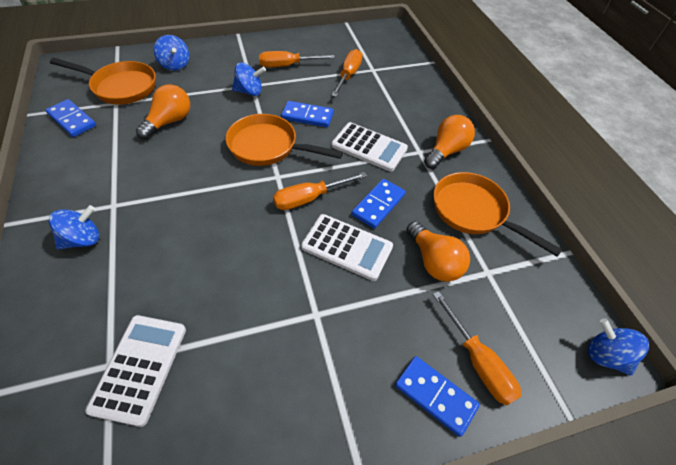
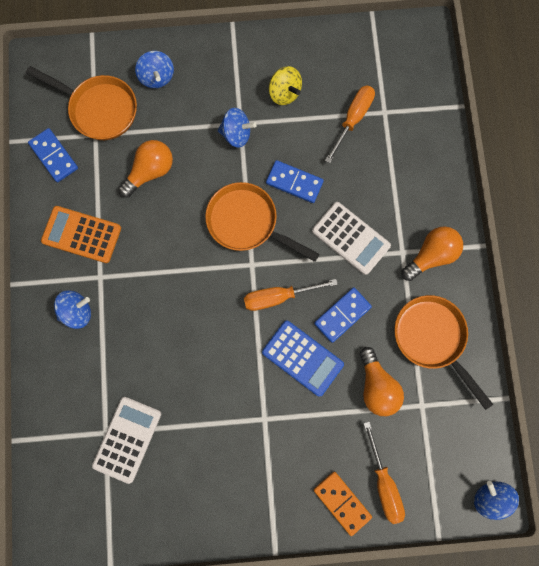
camera: 15 degrees right, 25 degrees up
(95, 173) = (81, 234): none -> orange calculator
(287, 66) = (284, 93): orange screwdriver -> yellow spinning top
(347, 247) = (302, 358): white calculator -> blue calculator
(435, 395) = (342, 502): blue domino -> orange domino

